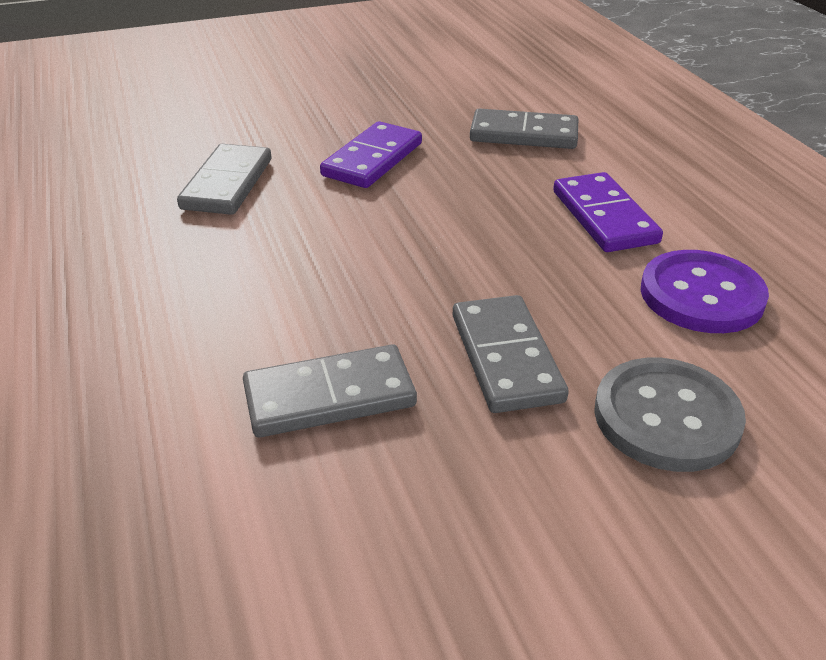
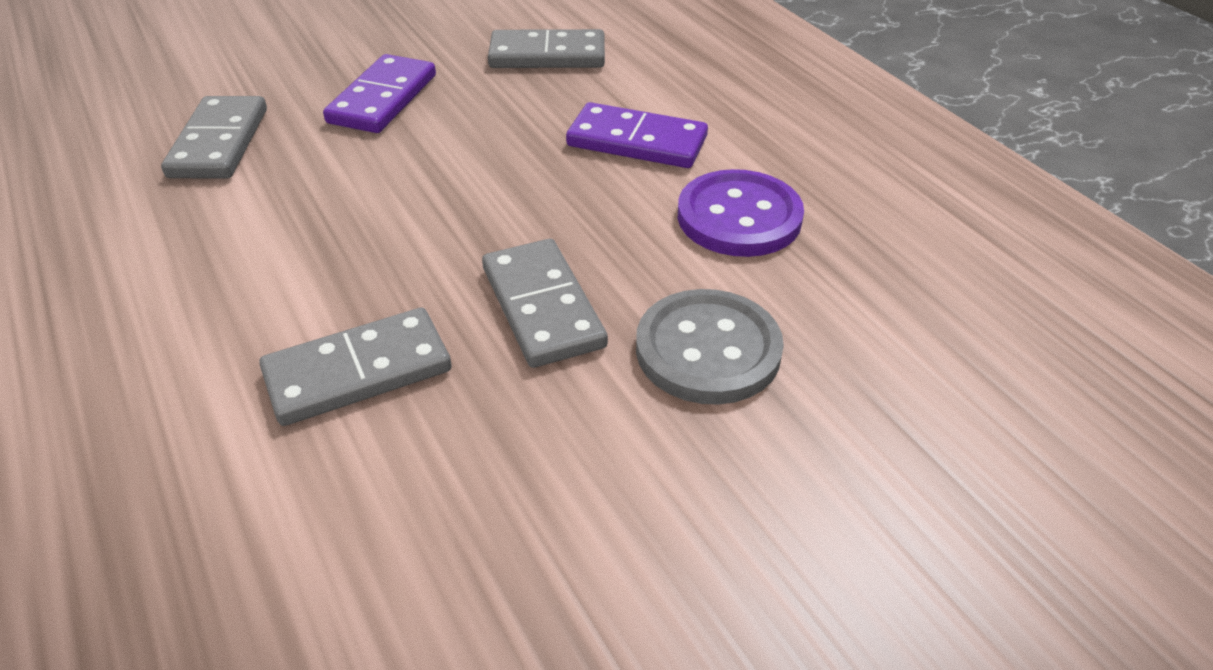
camera: 10 degrees left, 5 degrees up
(604, 217) = (637, 141): purple domino -> purple domino turned 45 degrees counterclockwise

